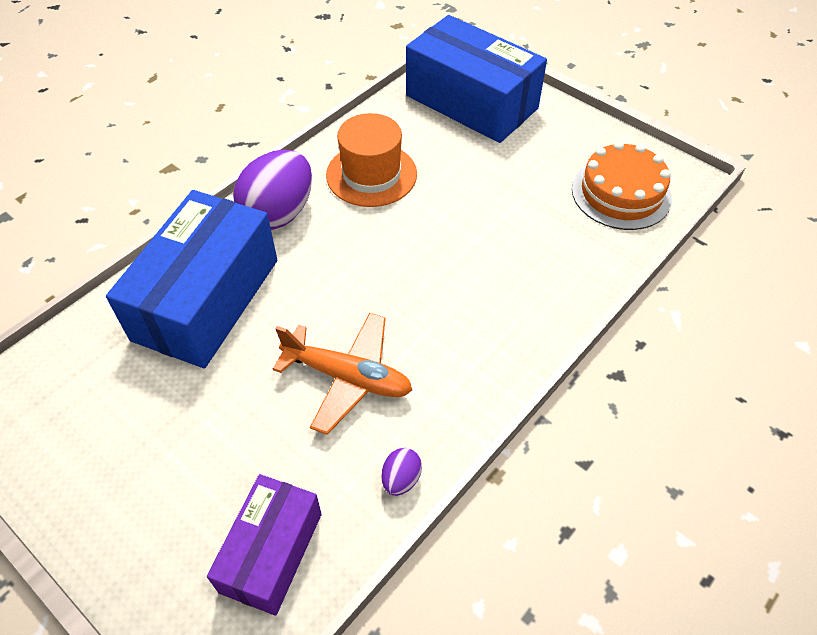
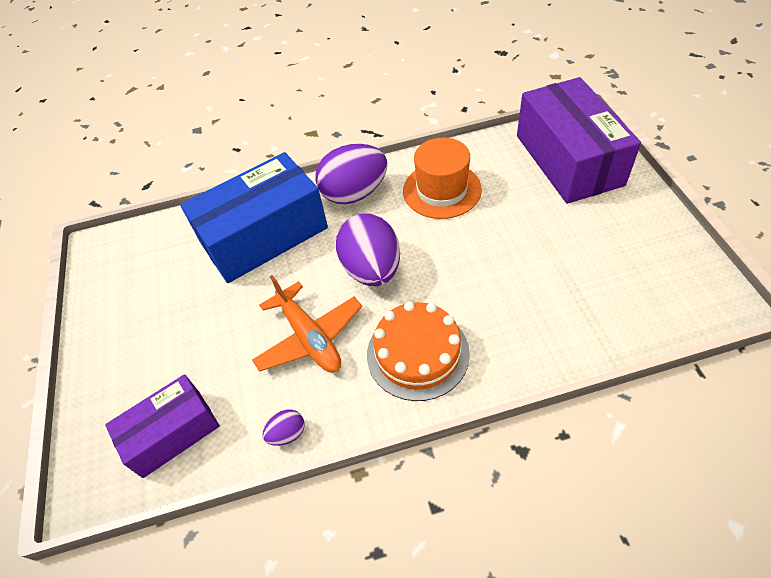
camera: 40 degrees right, 0 degrees up
(360, 281) = (372, 269): none -> purple egg
(471, 102) = (568, 160): blue box -> purple box
(621, 193) = (647, 292): orange cake -> orange cake (417, 353)

